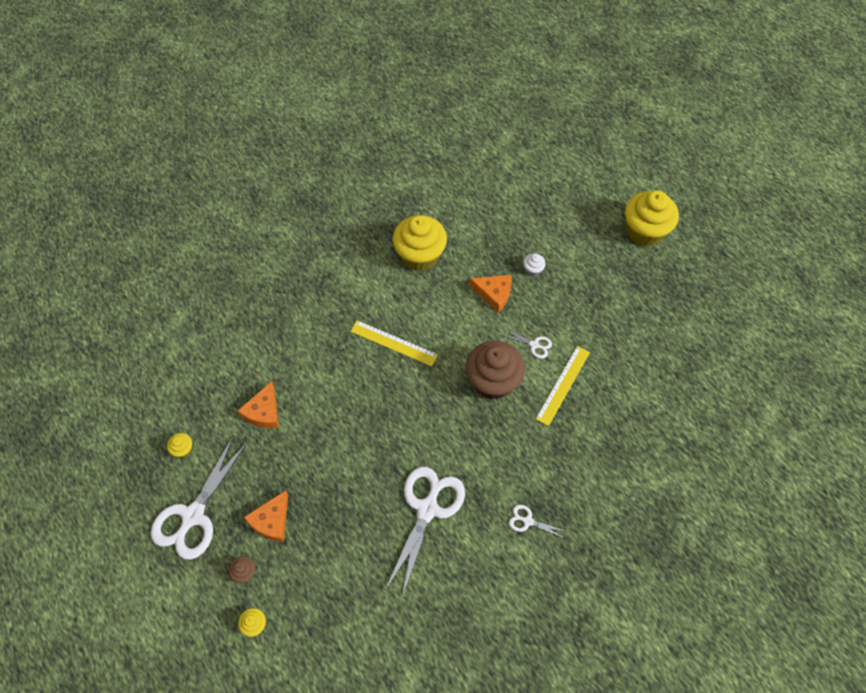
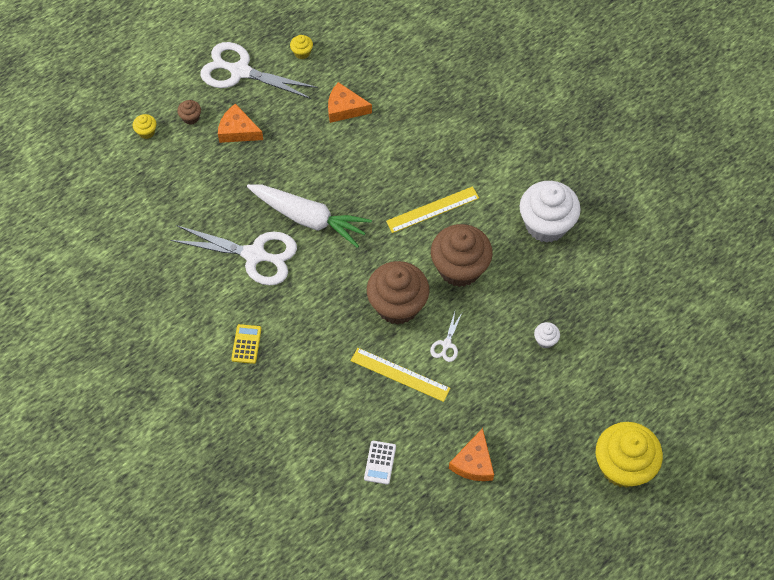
camera: 85 degrees right, 0 degrees up
(390, 454) = (309, 218): none -> white carrot
(393, 343) = (432, 209): yellow ruler -> yellow ruler turned 45 degrees clockwise
(420, 255) = (546, 224): yellow cupcake -> white cupcake
(458, 327) = (459, 268): none -> brown cupcake
(494, 294) = (507, 301): orange cheese -> orange cheese (473, 462)
(528, 521) = (246, 344): white scissors -> yellow calculator
(648, 408) = (380, 462): none -> white calculator

